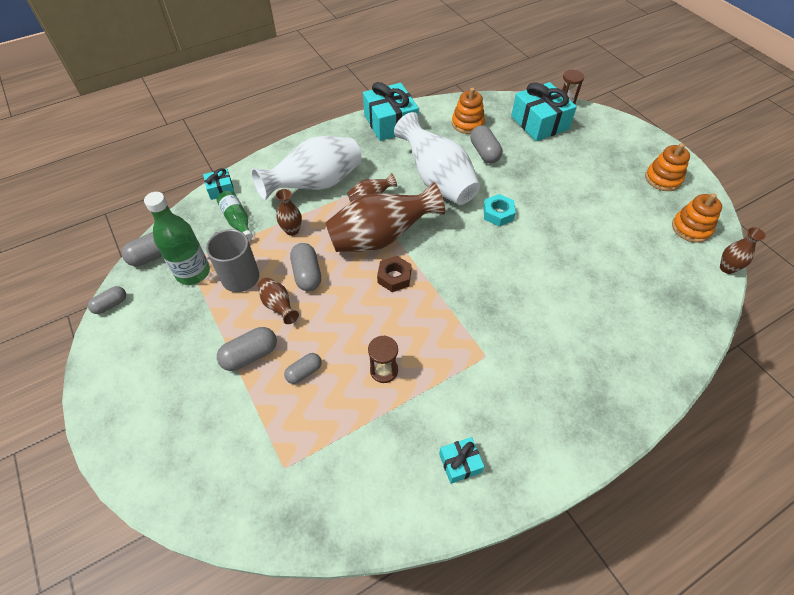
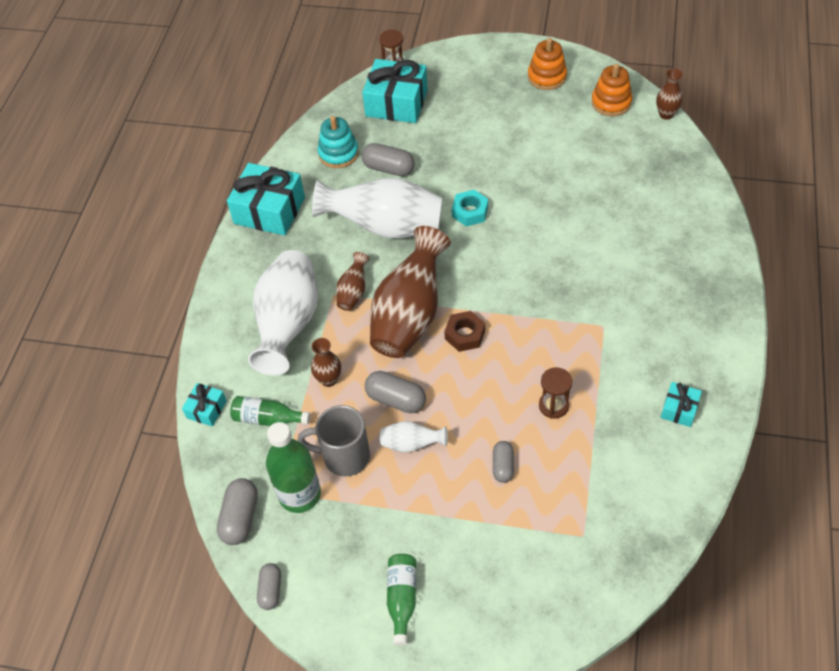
camera: 45 degrees left, 0 degrees up
(150, 382) = (402, 598): none -> green bottle
(250, 355) = (446, 498): grey capsule -> none
(278, 306) = (411, 444): brown vase -> white vase
(467, 123) = (338, 153): orange stacking toy -> turquoise stacking toy

